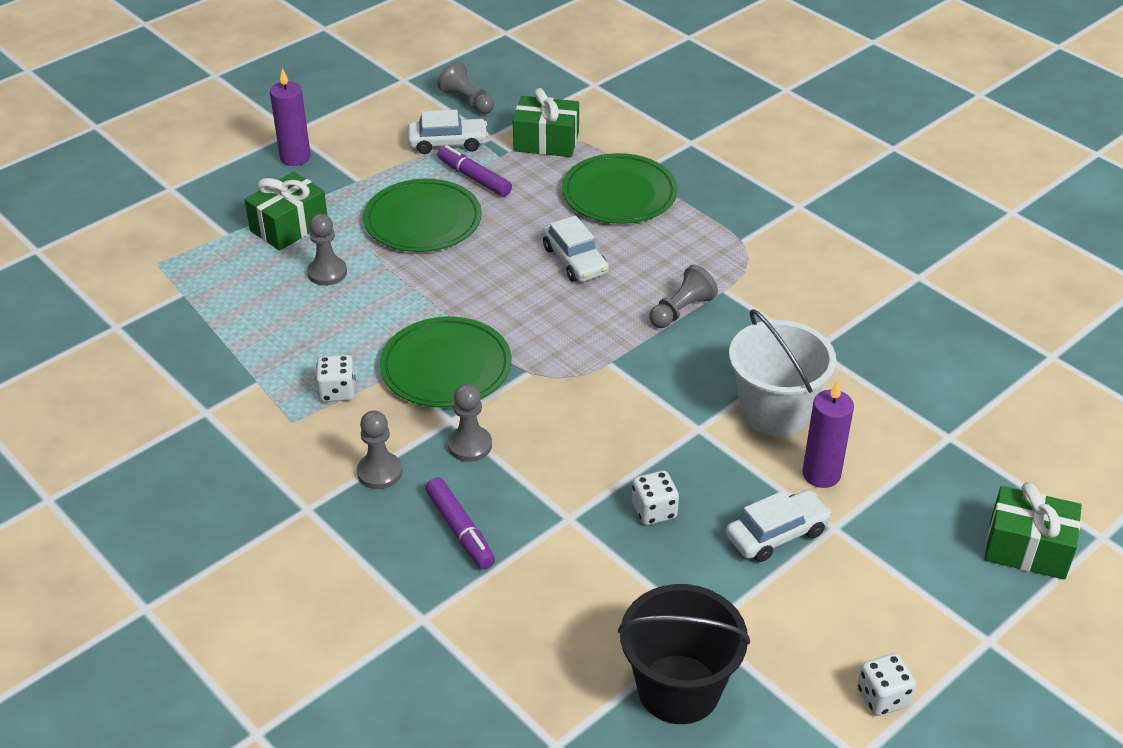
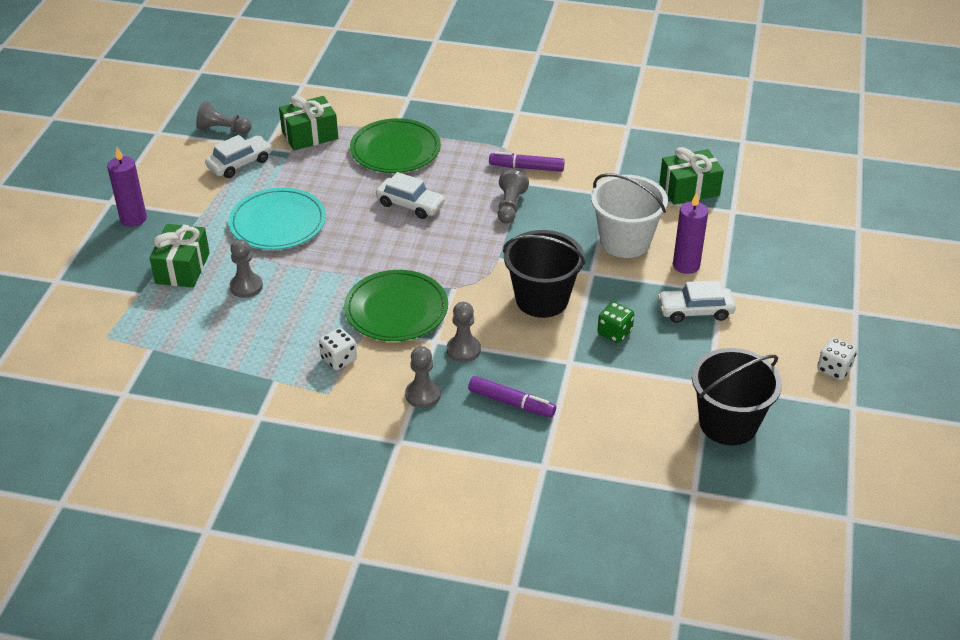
camera: 35 degrees left, 0 degrees up
(423, 220) = (278, 222): green plate -> turquoise plate
(474, 178) = (284, 179): purple marker -> purple marker (526, 168)
(610, 432) = (542, 299): none -> black bucket
(654, 511) = (614, 332): white dice -> green dice
(777, 534) = (695, 311): white car -> white car turned 120 degrees counterclockwise
(1027, 548) = (828, 253): green gift -> green gift (689, 189)

